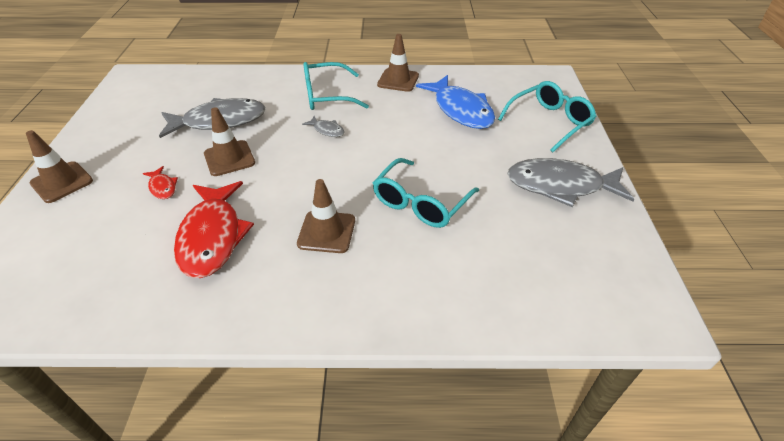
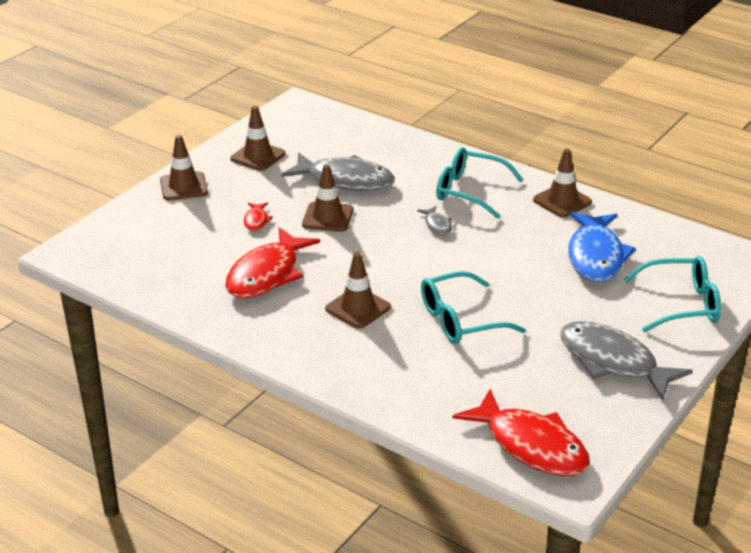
camera: 35 degrees right, 10 degrees down
(122, 128) = (258, 156): none -> brown traffic cone
(592, 295) = (531, 445): none -> red fish

